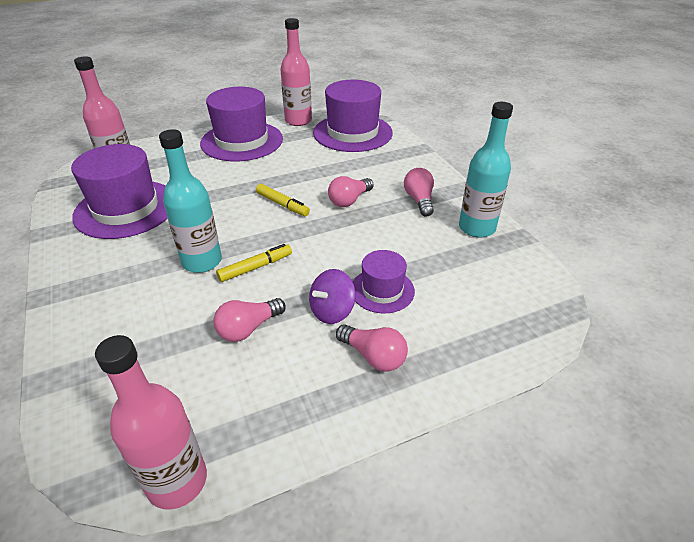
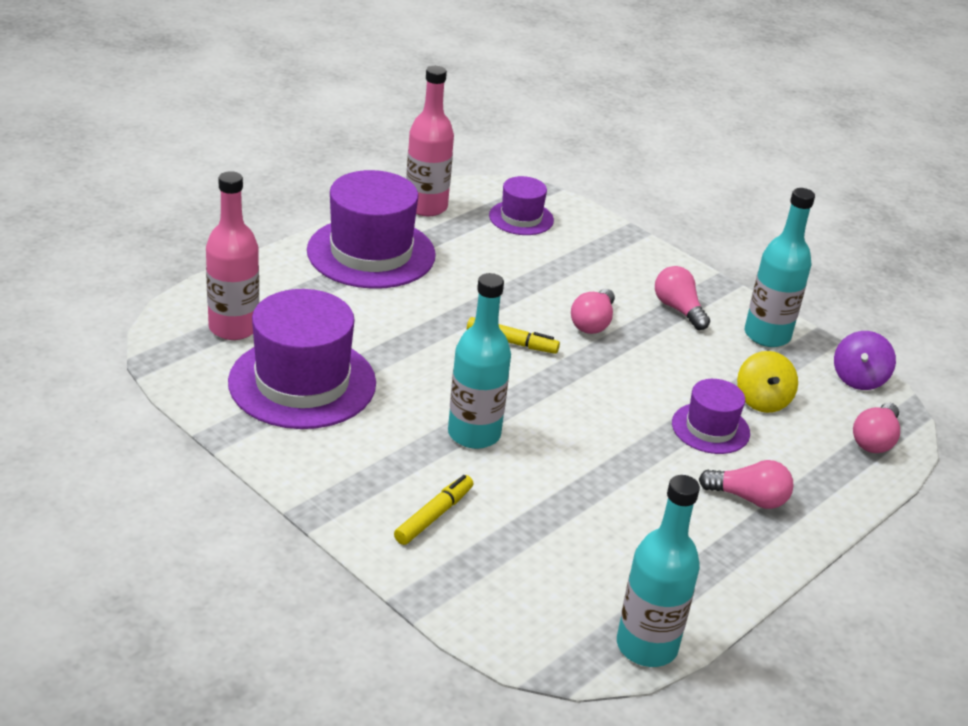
camera: 25 degrees left, 5 degrees down
(177, 481) = (646, 646): pink bottle -> turquoise bottle
(248, 328) = (596, 498): pink light bulb -> pink light bulb (874, 440)
(255, 267) = (546, 429): yellow marker -> yellow marker (434, 516)
(332, 311) = (673, 461): purple spinning top -> purple spinning top (858, 379)
(352, 133) = (521, 218): purple hat -> purple hat, size x0.54
(440, 276) = (762, 400): none -> yellow spinning top

